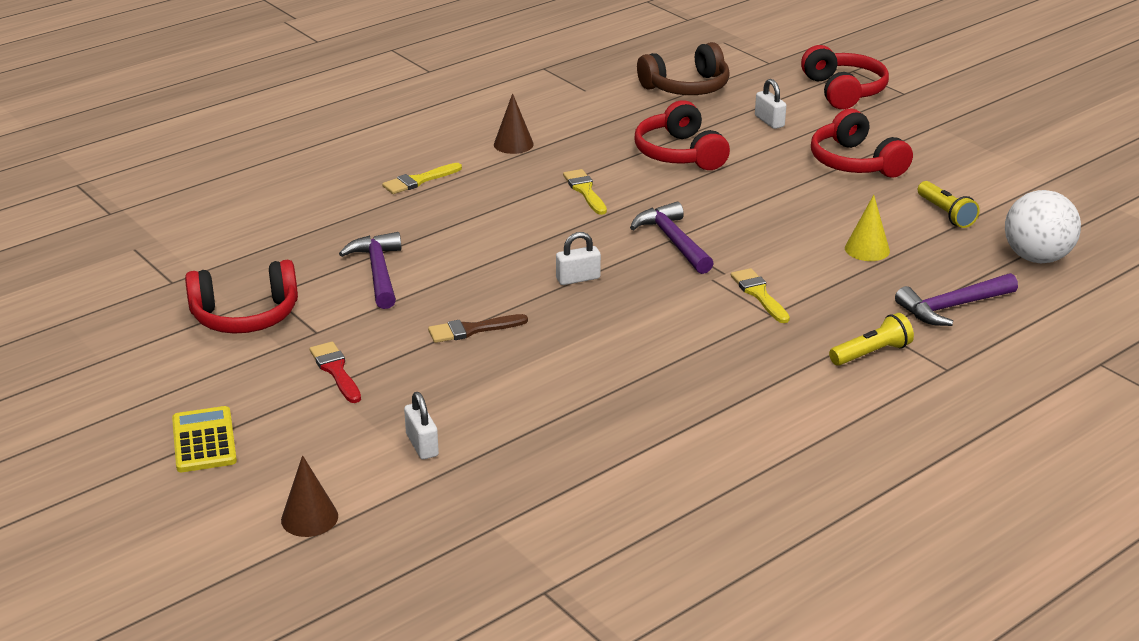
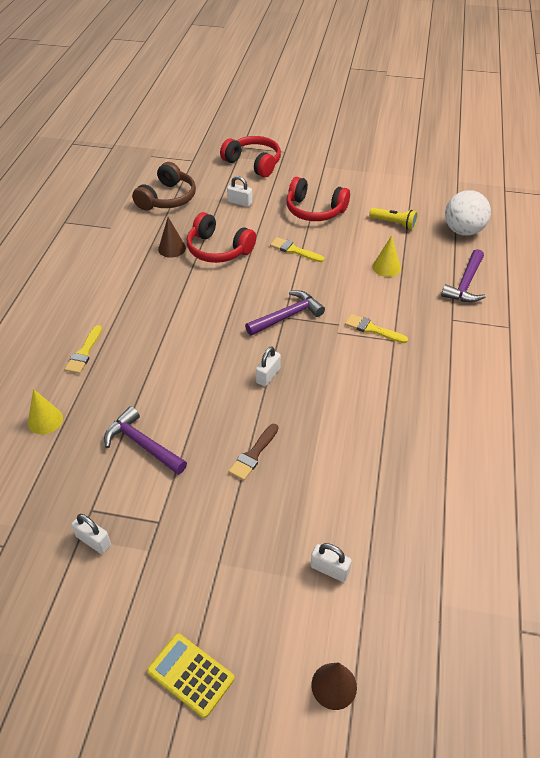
camera: 40 degrees left, 15 degrees up
(245, 316) = (93, 541): red headphones -> white padlock
(316, 214) = (45, 420): none -> yellow cone
(336, 371) = (209, 546): red brush -> none
(513, 144) = (112, 291): brown cone -> brown cone (172, 248)
(585, 191) = (196, 305): yellow brush -> yellow brush (294, 250)
(673, 241) = (287, 316): purple hammer -> purple hammer turned 120 degrees clockwise
(871, 353) = (467, 337): yellow flashlight -> none

